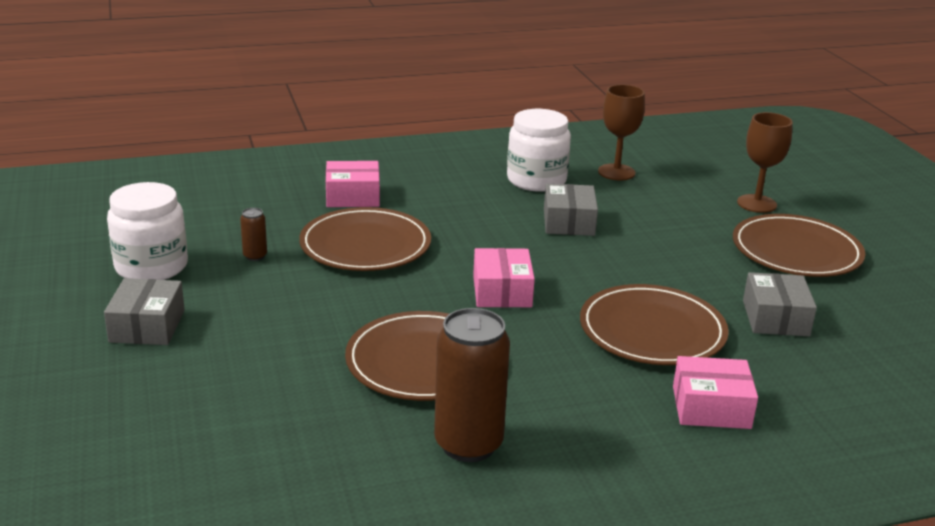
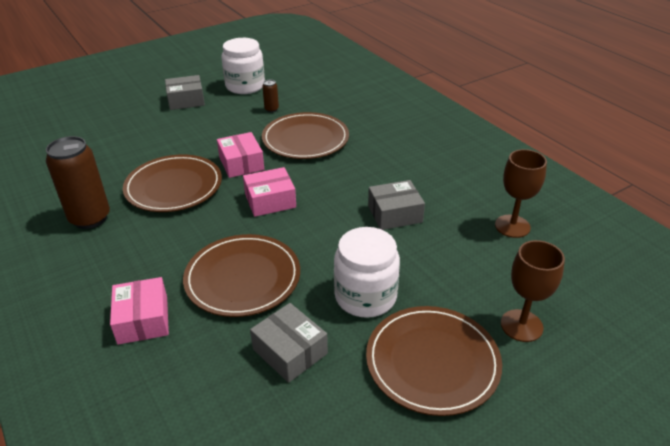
camera: 75 degrees right, 10 degrees up
(353, 196) = (369, 121): pink box -> pink box (241, 163)
(536, 180) = (458, 187): white jar -> white jar (365, 296)
(775, 318) = (290, 351): grey box -> grey box turned 60 degrees clockwise

